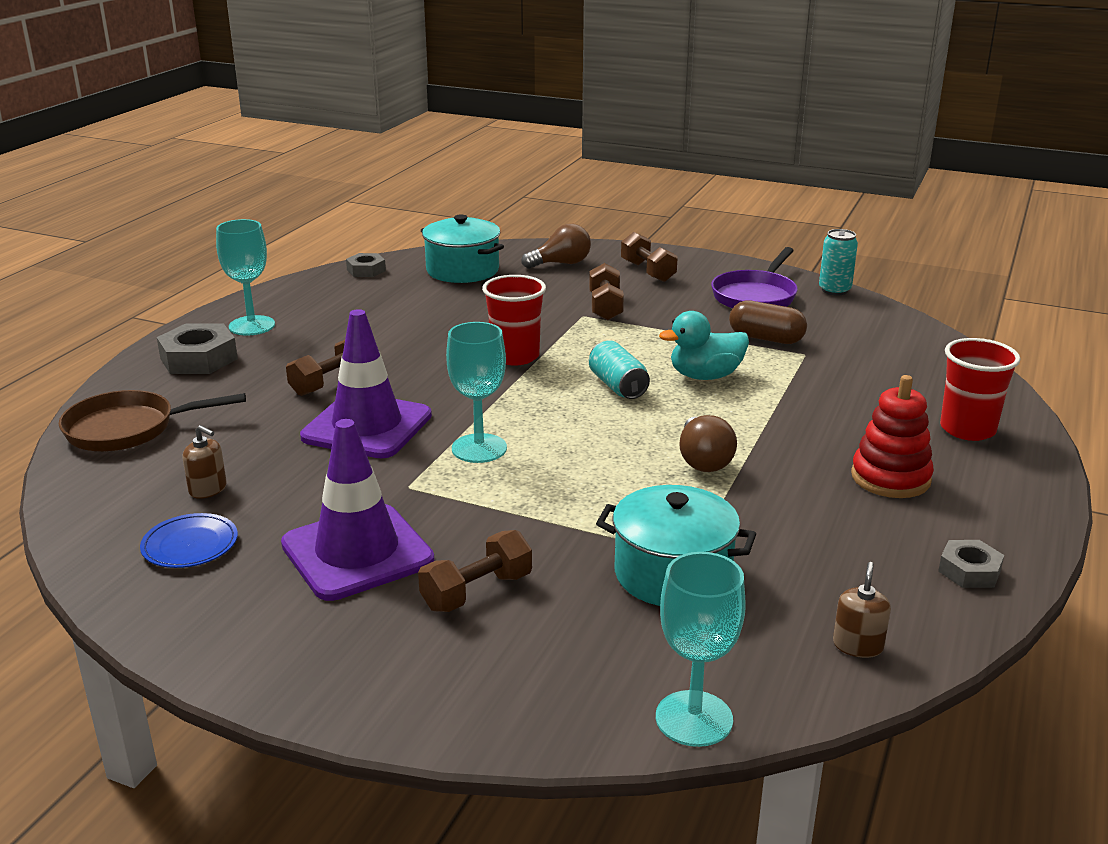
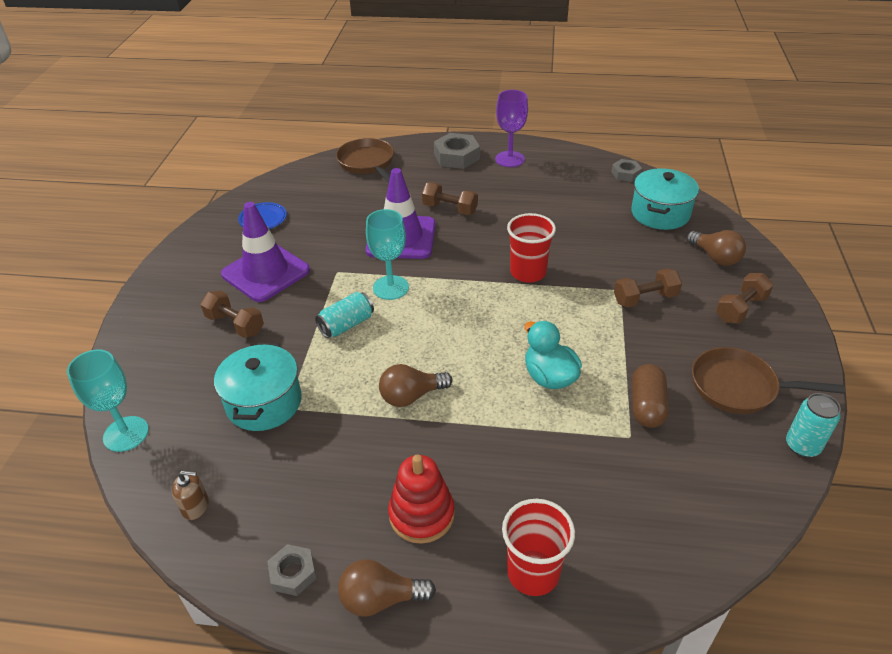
camera: 75 degrees right, 15 degrees up
(208, 489) = (315, 207): brown soap dispenser -> none
(252, 326) = (509, 159): turquoise goblet -> purple goblet
(617, 386) = (507, 332): turquoise can -> turquoise can (346, 325)
(755, 296) = (739, 387): purple pan -> brown pan
(1001, 516) = (381, 598): none -> brown light bulb

